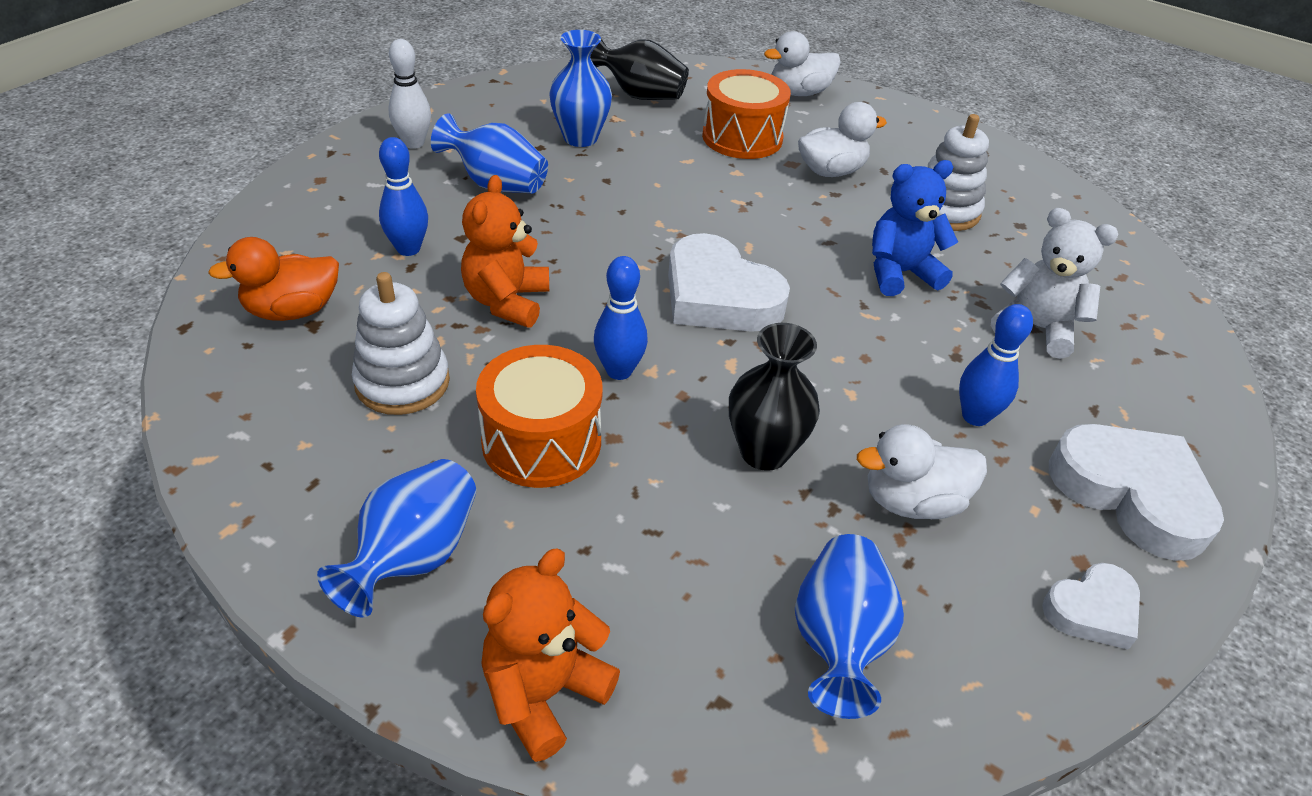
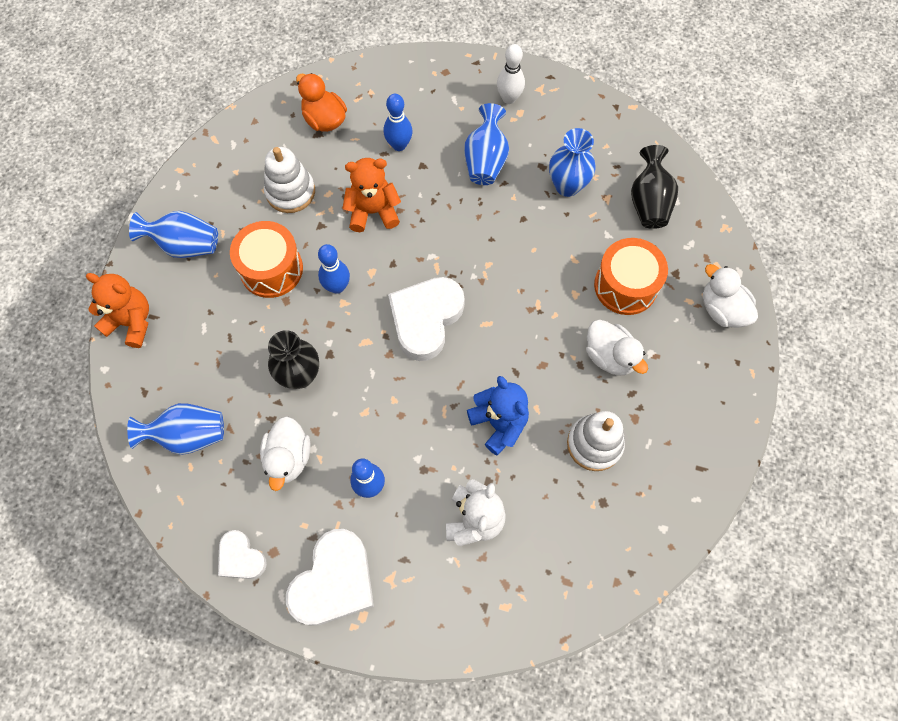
camera: 75 degrees right, 25 degrees up
(912, 501) = (288, 458): white duck -> white duck turned 150 degrees counterclockwise

